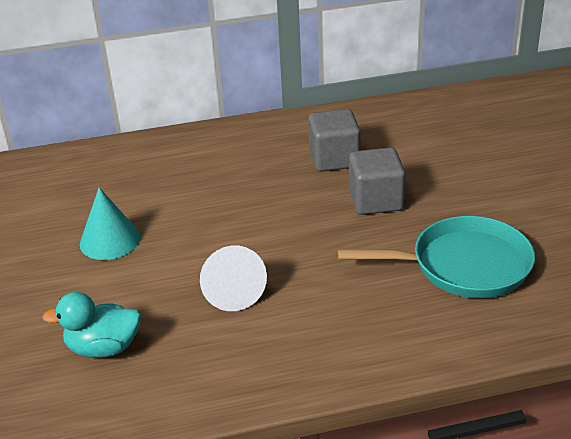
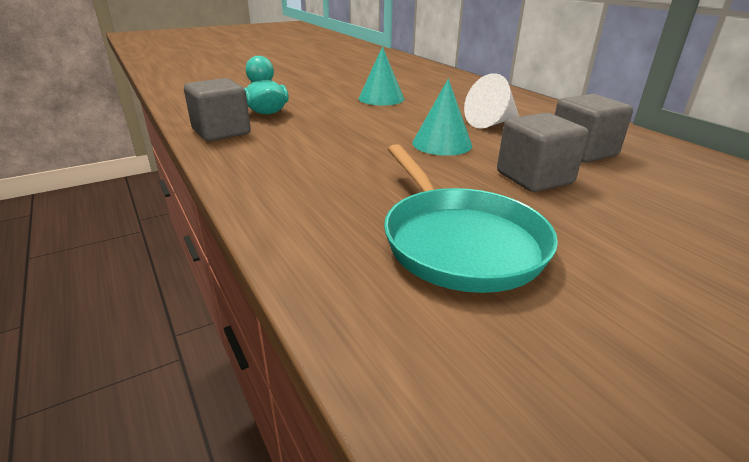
camera: 70 degrees right, 5 degrees down
(162, 393) = (221, 132): none -> grey cube
(232, 291) = (343, 137): white cone -> white cone (491, 123)
(282, 229) = (442, 144): none -> turquoise cone

